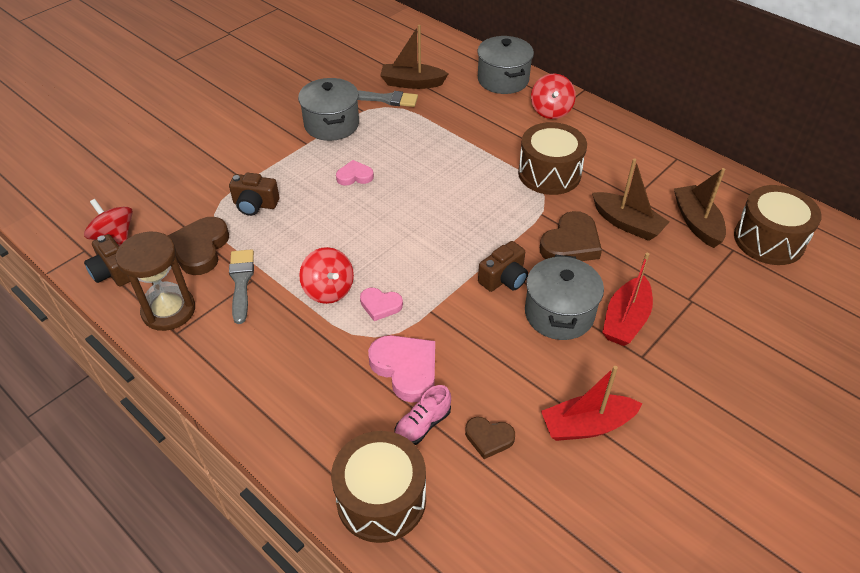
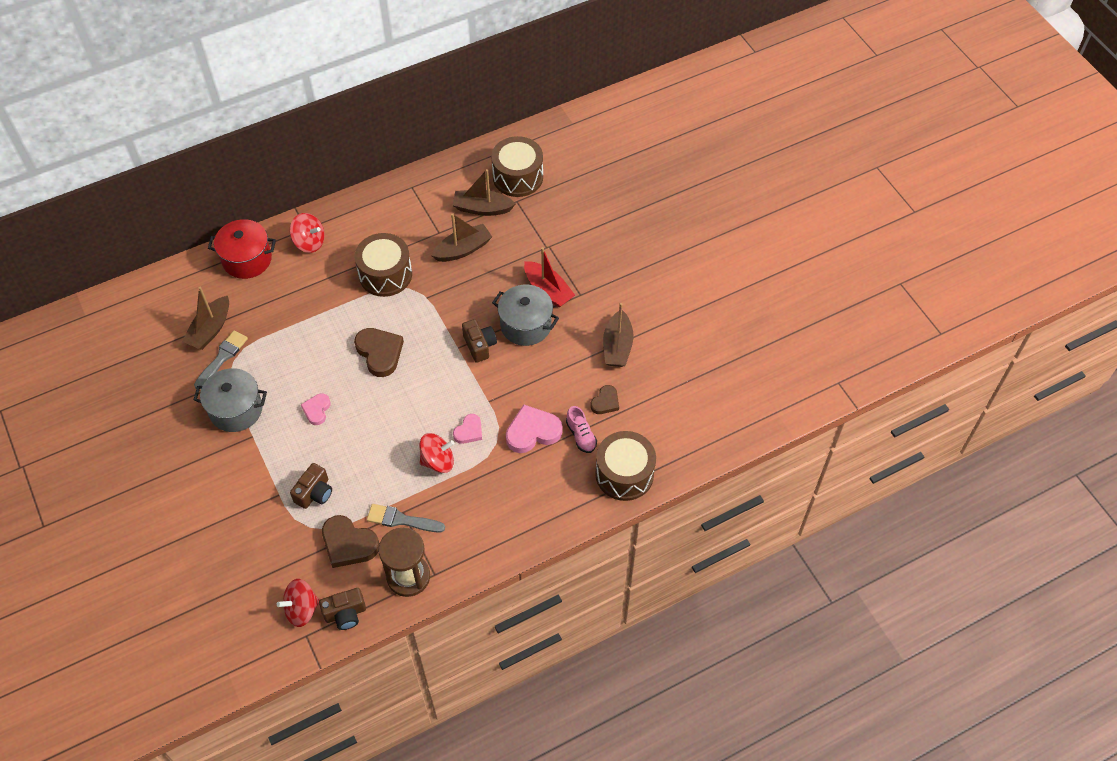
camera: 70 degrees left, 10 degrees up
(503, 80) = (247, 259): grey pot -> red pot
(571, 243) = (465, 291): brown heart -> brown heart (379, 353)
(586, 425) = (617, 346): red boat -> brown boat

